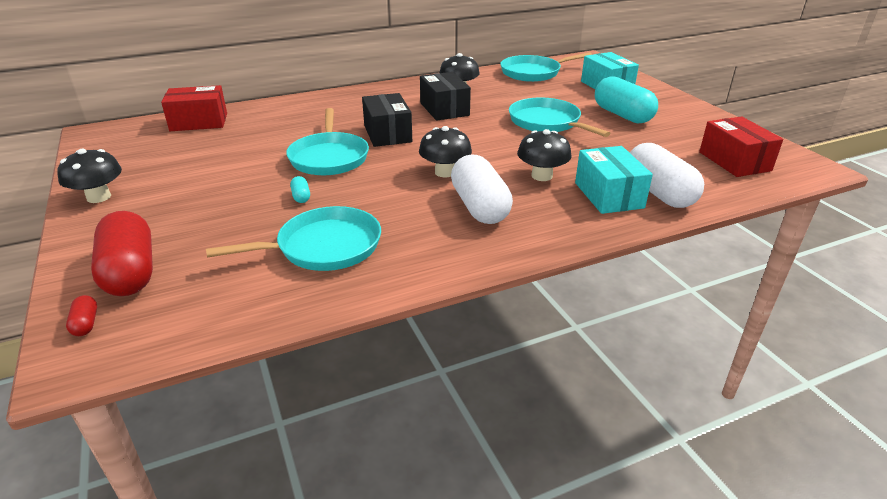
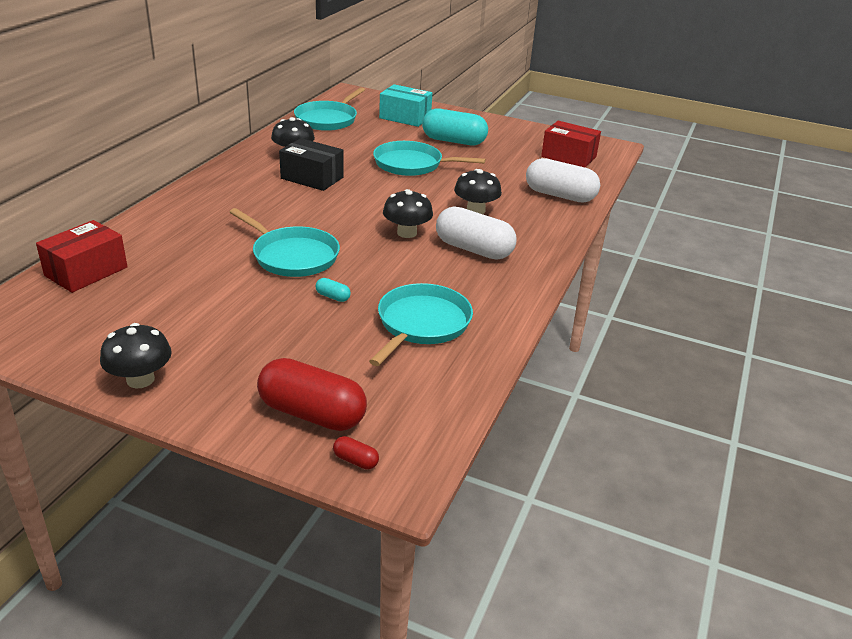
camera: 45 degrees left, 0 degrees up
(387, 134) = (304, 217): black box -> none
(608, 195) = (536, 208): turquoise box -> none

